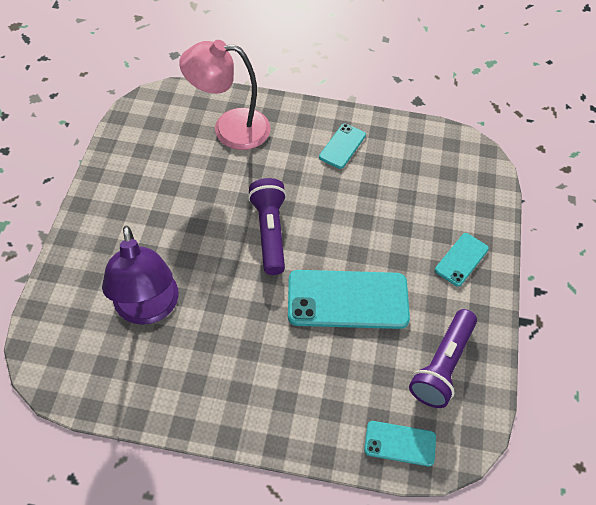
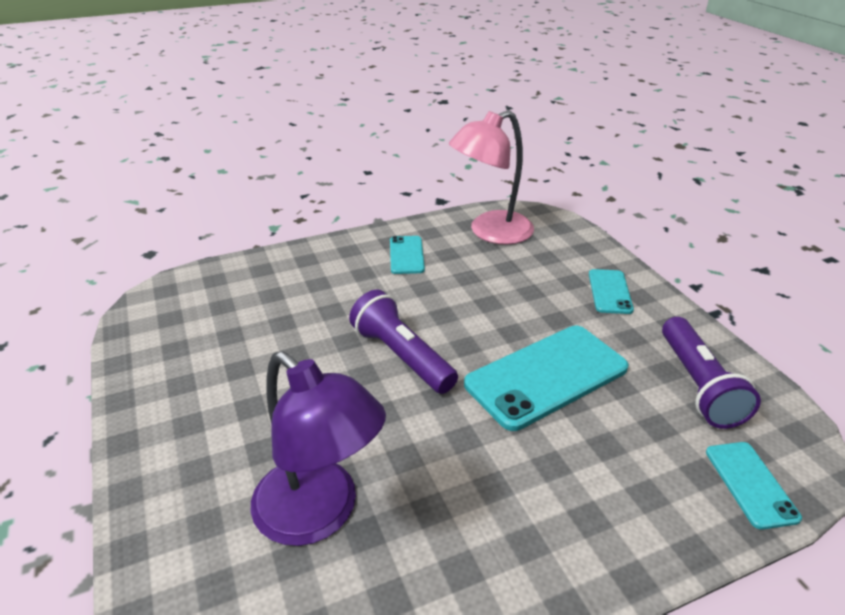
camera: 30 degrees left, 20 degrees down
(229, 128) = (270, 287): pink lamp -> pink lamp (490, 232)
(400, 443) = (750, 484): turquoise phone -> turquoise phone turned 75 degrees counterclockwise

